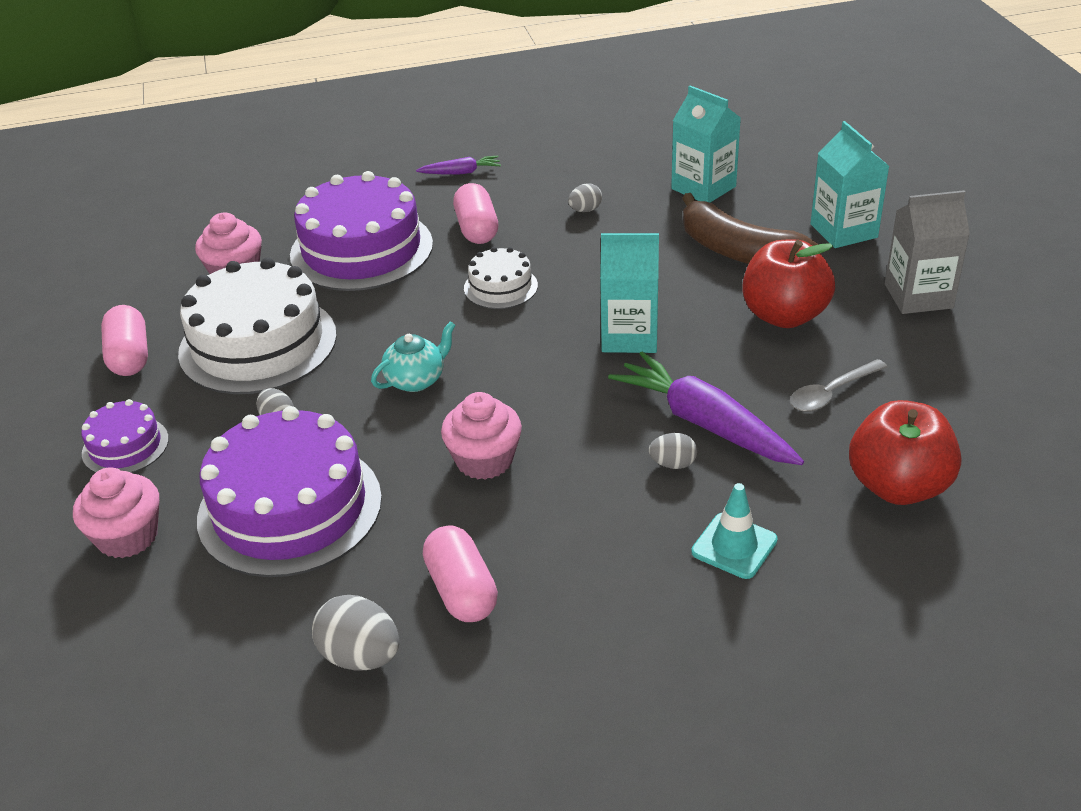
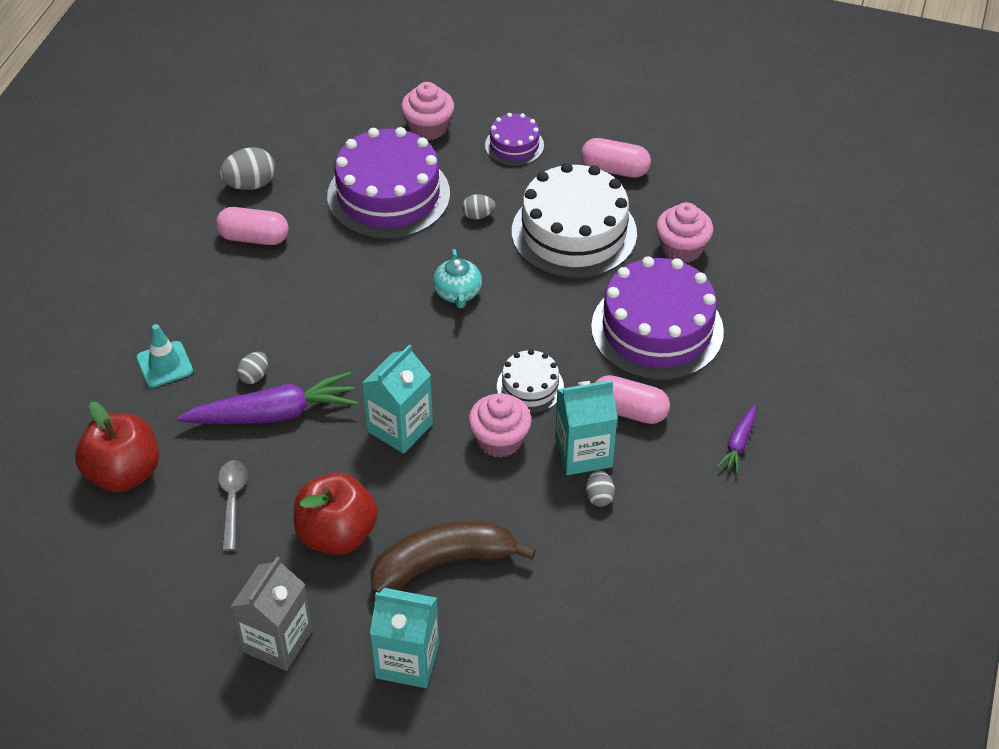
camera: 120 degrees right, 10 degrees up
(484, 460) = (346, 291): pink cupcake -> pink cupcake (500, 440)
(703, 188) = (565, 604): turquoise carton -> turquoise carton (583, 452)

